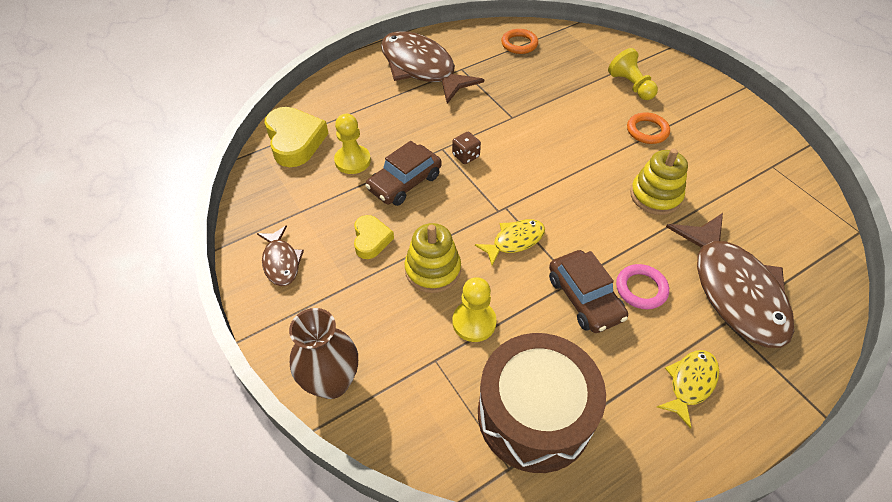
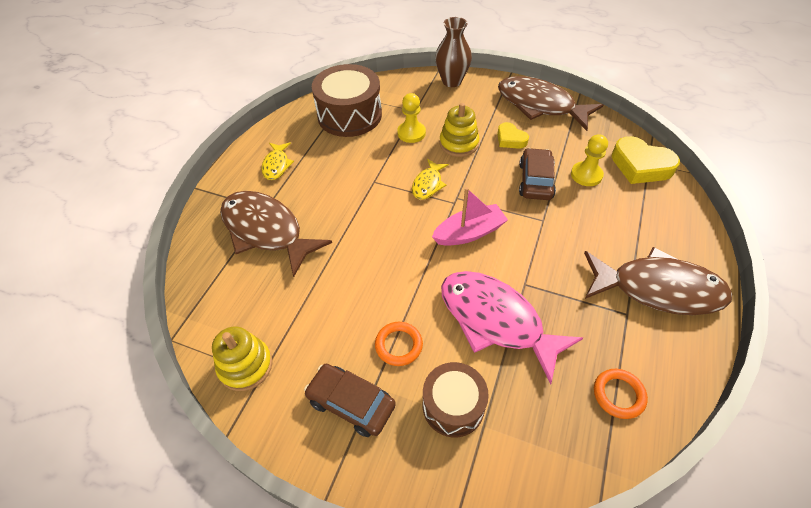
camera: 145 degrees right, 0 degrees up
(281, 262) = (540, 105): brown fish -> brown fish, size x2.07
(466, 156) = (520, 224): brown dice -> none
(518, 173) = (469, 233): none -> pink boat
(558, 109) = (496, 320): none -> pink fish
(584, 298) = (360, 175): brown car -> brown car (351, 403)
(631, 86) = (453, 406): yellow pawn -> brown drum
(641, 289) = (328, 199): pink ring -> none
(655, 196) = (354, 275): yellow stacking toy -> yellow stacking toy (245, 366)

